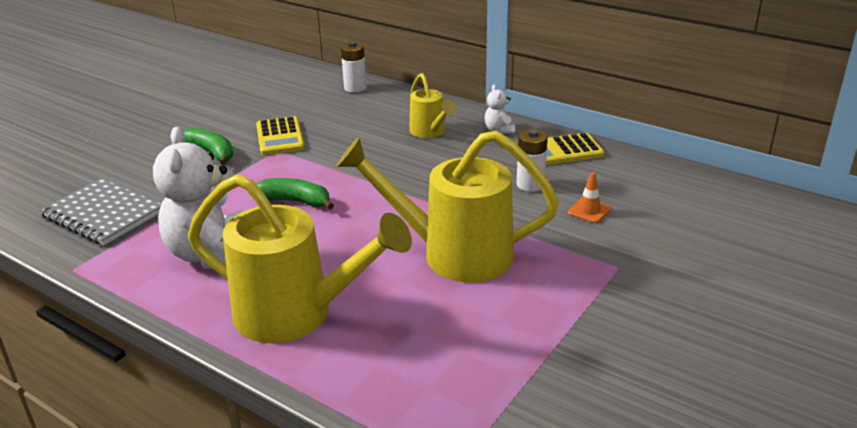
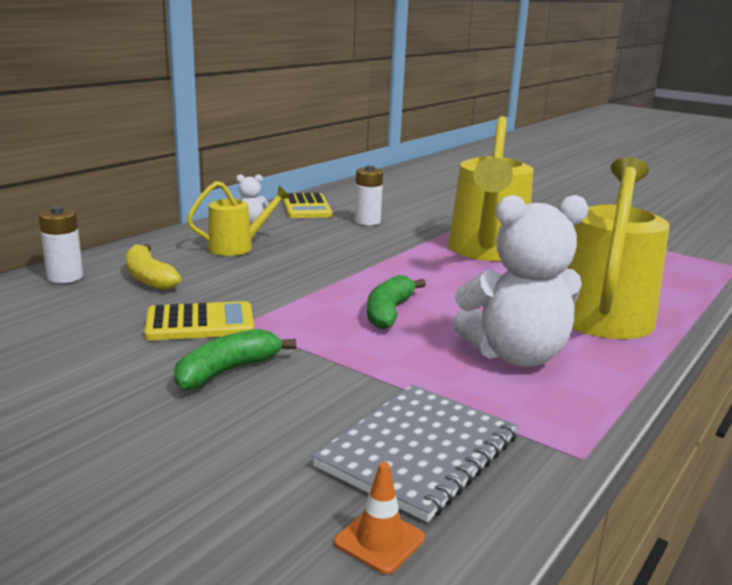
camera: 90 degrees left, 10 degrees down
(357, 111) = (148, 278): none -> yellow banana
(589, 211) = (414, 210): orange traffic cone -> orange traffic cone (379, 540)

